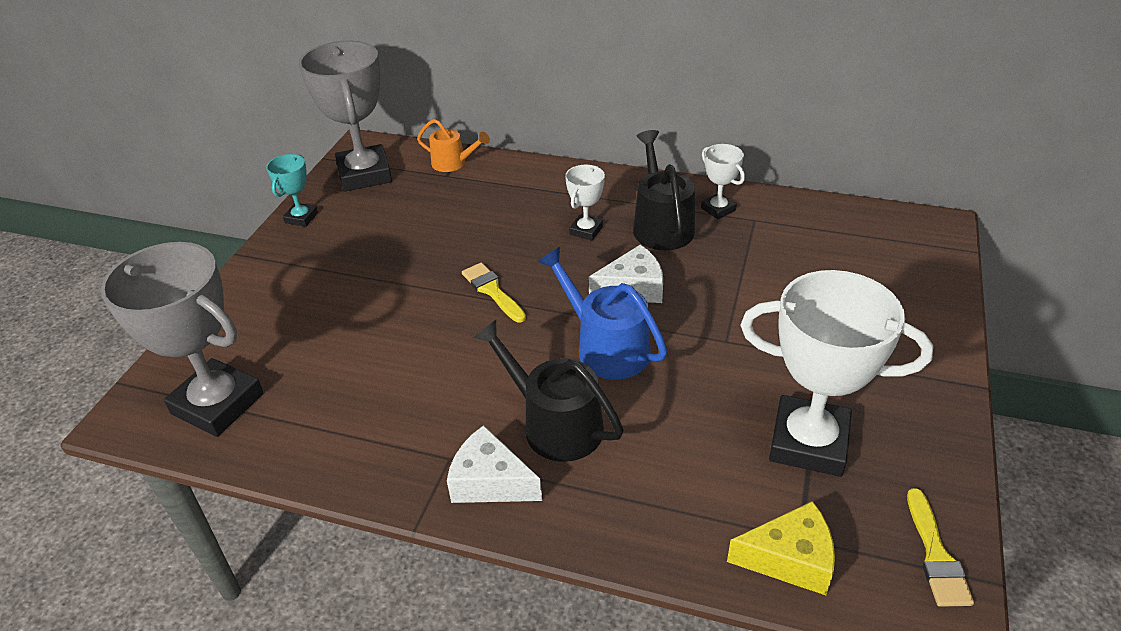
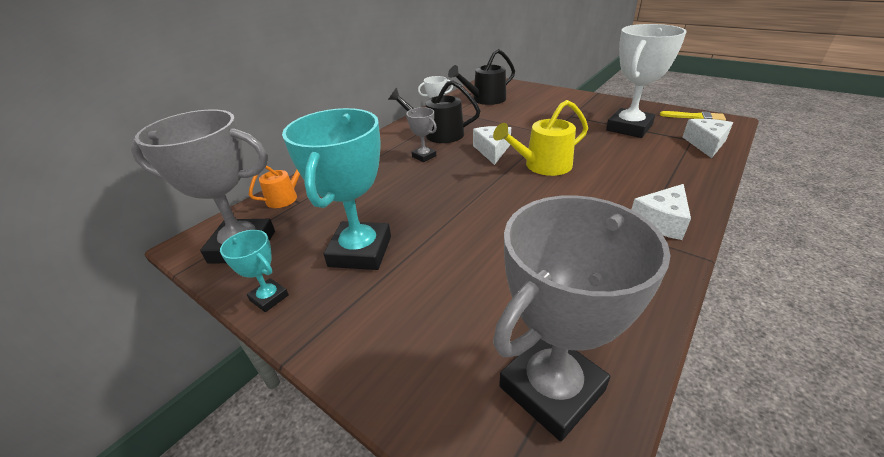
camera: 70 degrees left, 5 degrees down
(372, 245) = (360, 251): none -> turquoise trophy
(492, 291) = (464, 198): yellow brush -> none
(555, 424) = (608, 191): black watering can -> black watering can (485, 99)
(586, 230) = (424, 156): white trophy -> grey trophy
(606, 348) = (543, 165): blue watering can -> yellow watering can
(789, 559) = (705, 144): yellow cheese -> white cheese

